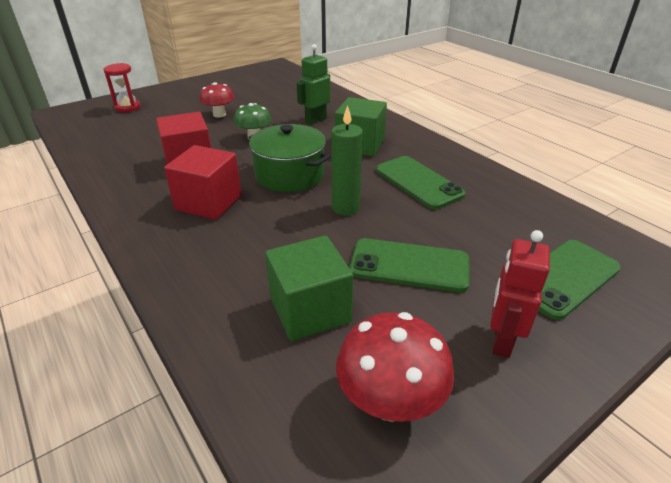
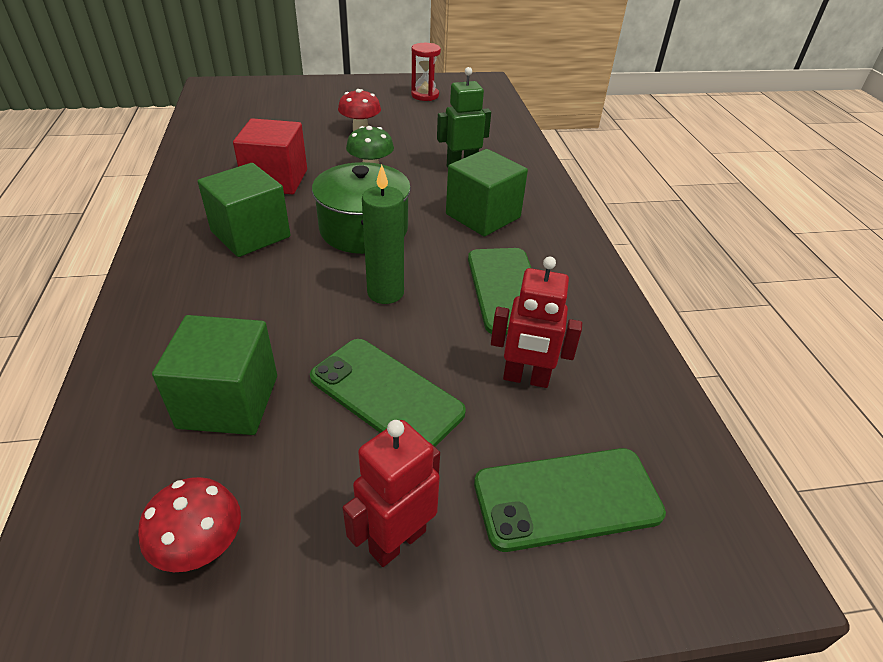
camera: 25 degrees right, 5 degrees up
(128, 107) = (277, 96): red hourglass -> red hourglass (425, 95)
(209, 202) = (250, 234): red cube -> green cube
(390, 402) = (202, 548): red mushroom -> red mushroom, size x0.67
(479, 226) = (526, 378): none -> red robot

